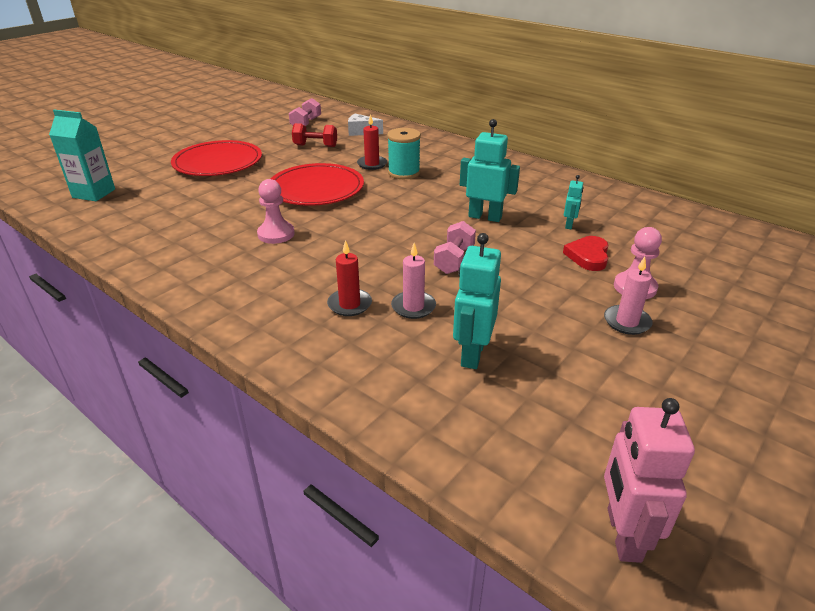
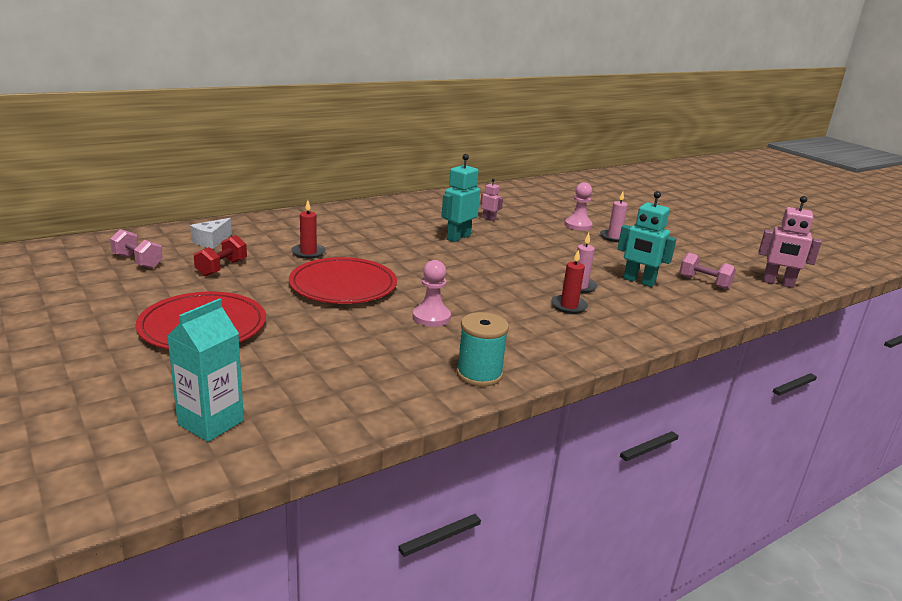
camera: 75 degrees left, 10 degrees down
(404, 173) = (344, 245): turquoise spool -> turquoise spool (479, 374)
(454, 260) = (520, 261): pink dumbbell -> pink dumbbell (704, 282)
(569, 225) = (489, 219): turquoise robot -> pink robot
(588, 256) = (535, 225): red heart -> none

